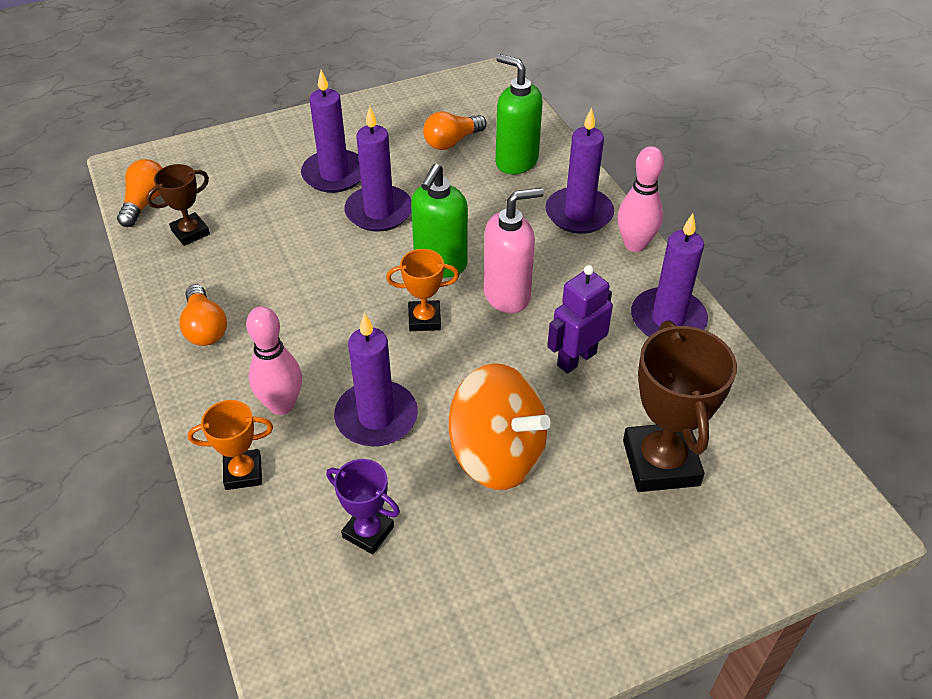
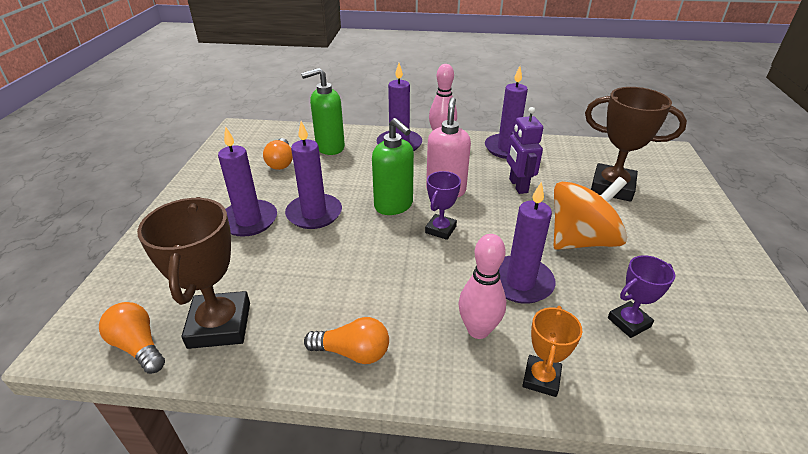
camera: 60 degrees left, 10 degrees down
(190, 232) = (219, 325): brown trophy -> brown trophy, size x1.79
(424, 319) = (440, 229): orange trophy -> purple trophy

